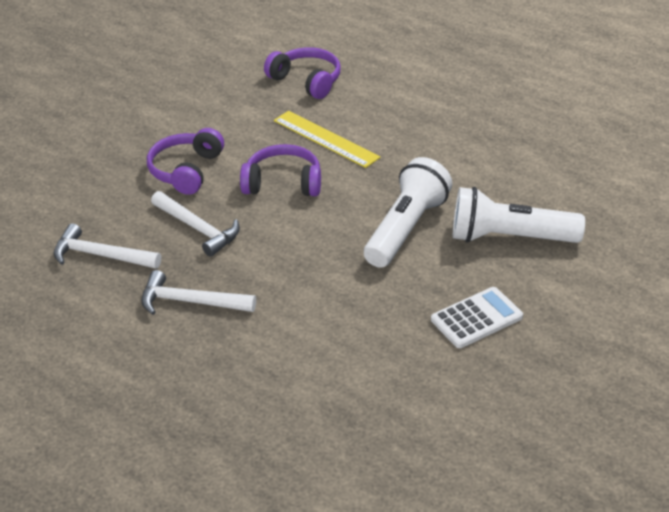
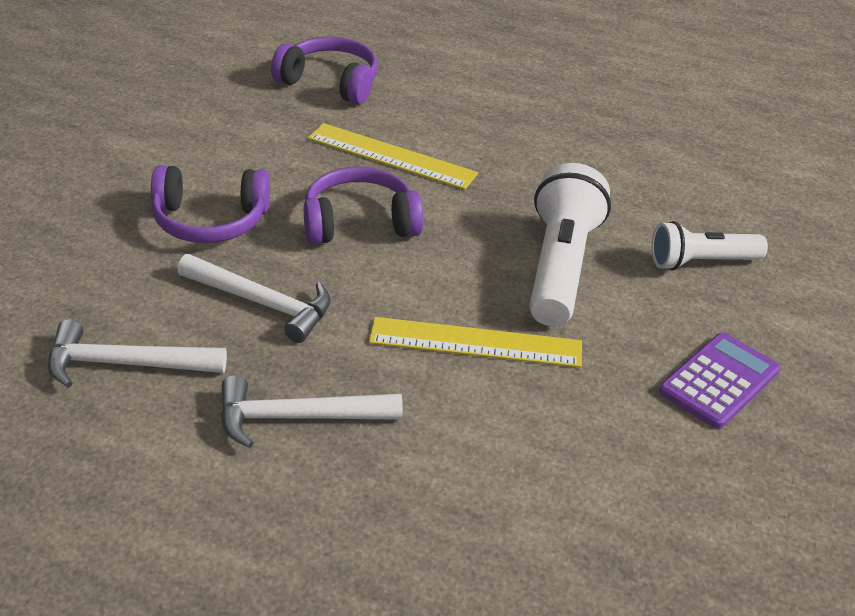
camera: 20 degrees left, 0 degrees up
(186, 170) = (210, 220): purple headphones -> purple headphones turned 90 degrees counterclockwise
(324, 271) = (476, 342): none -> yellow ruler
(476, 318) = (719, 381): white calculator -> purple calculator
(509, 237) = (700, 262): white flashlight -> white flashlight, size x0.63

